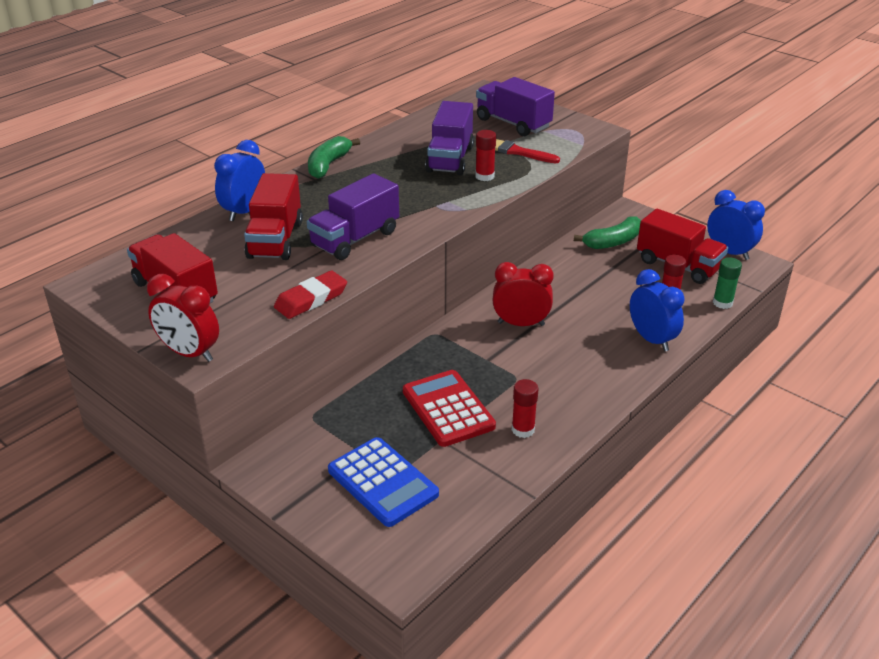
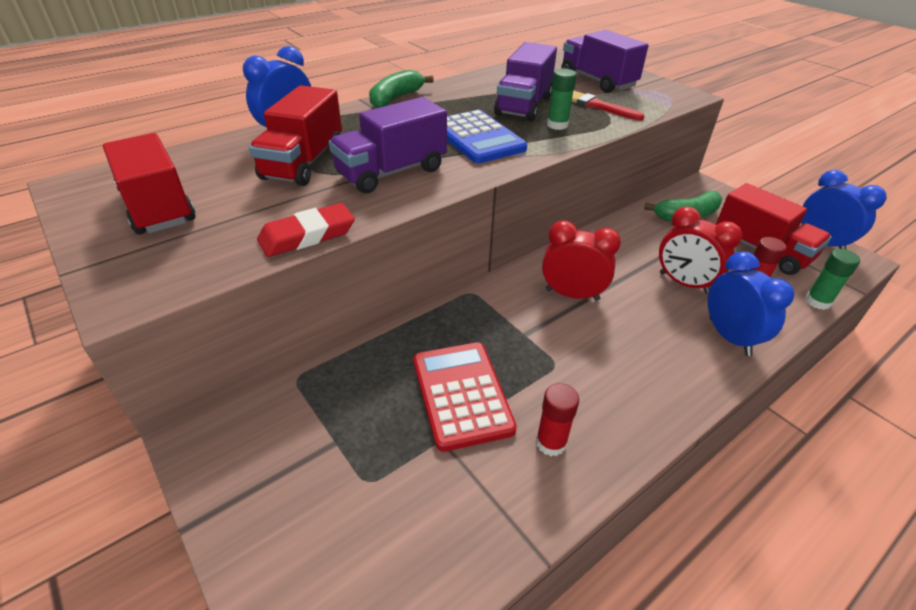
camera: 10 degrees right, 5 degrees up
(189, 353) = (118, 286): red clock -> red clock (684, 283)
(382, 482) = (345, 496): blue calculator -> blue calculator (478, 138)
(484, 176) = (557, 125): red glue stick -> green glue stick

